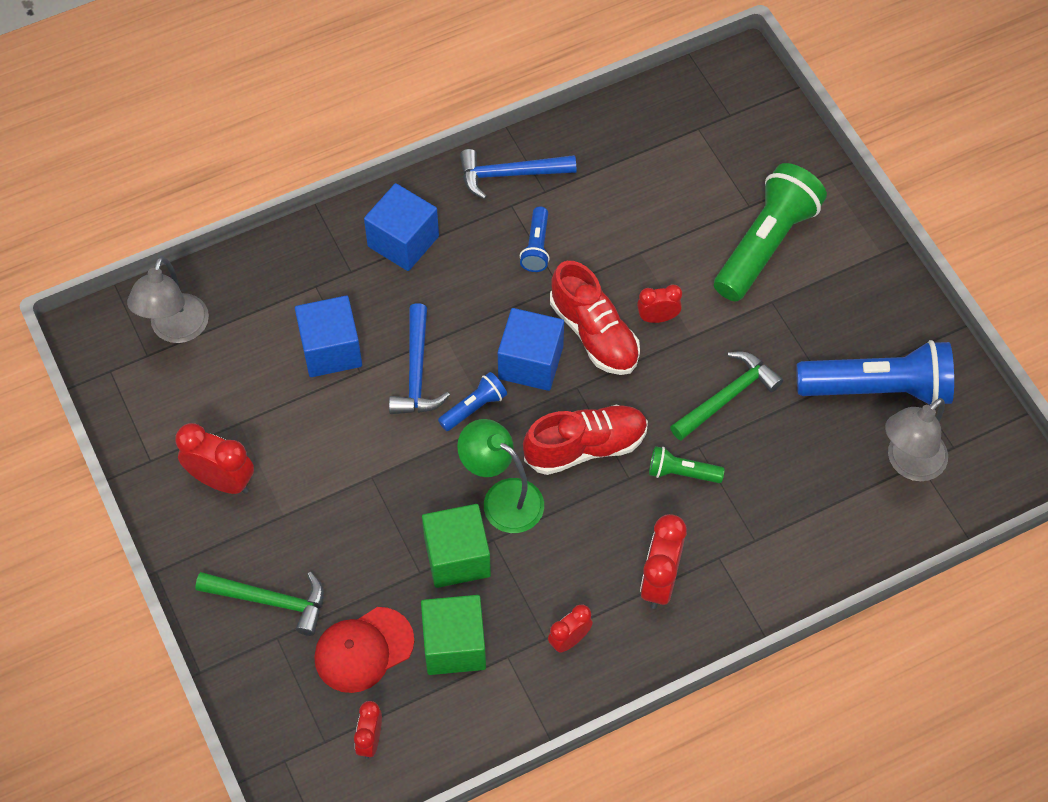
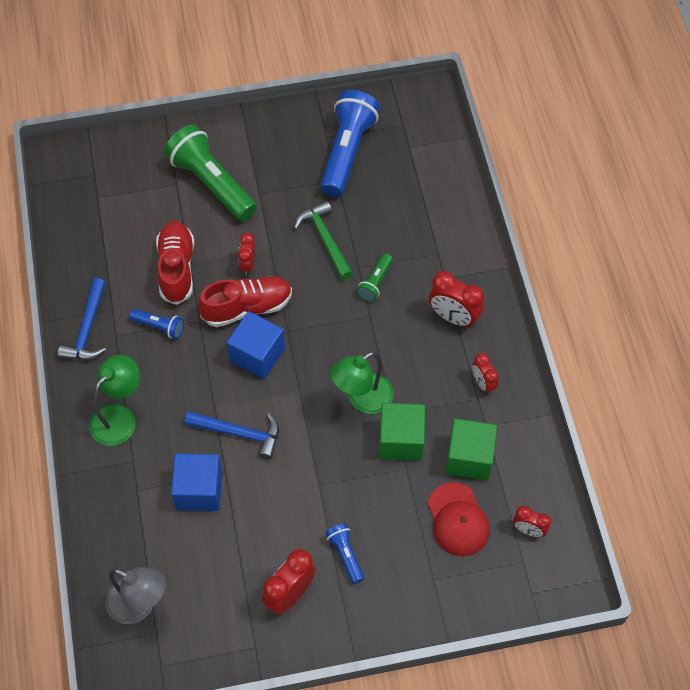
camera: 75 degrees left, 0 degrees up
(270, 600) = (402, 578): green hammer -> none
(403, 241) = (119, 417): blue cube -> green lamp
(474, 407) = (282, 401): blue flashlight -> blue flashlight (345, 554)
(586, 447) = (337, 336): red shoe -> red shoe (177, 268)
(908, 463) = (407, 152): grey lamp -> none

